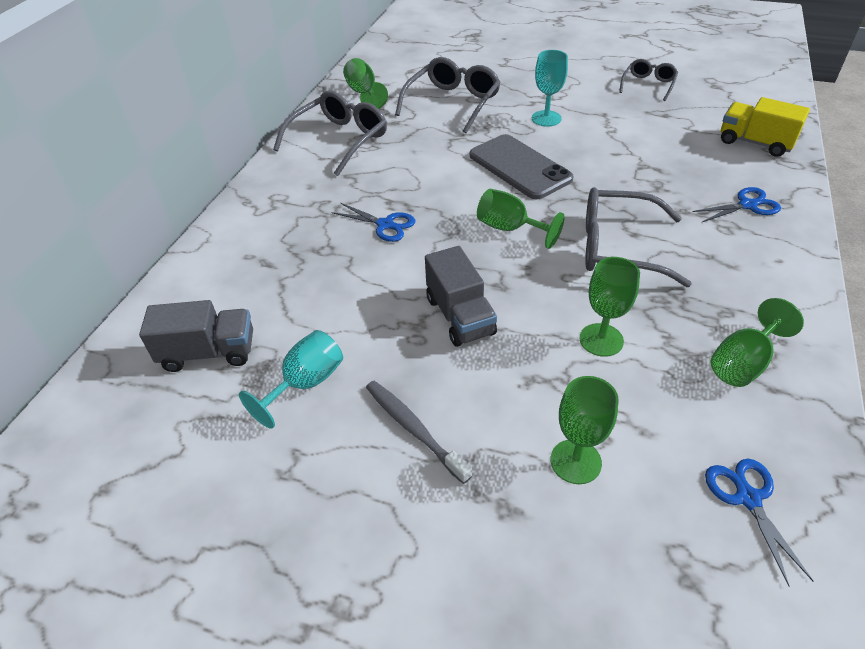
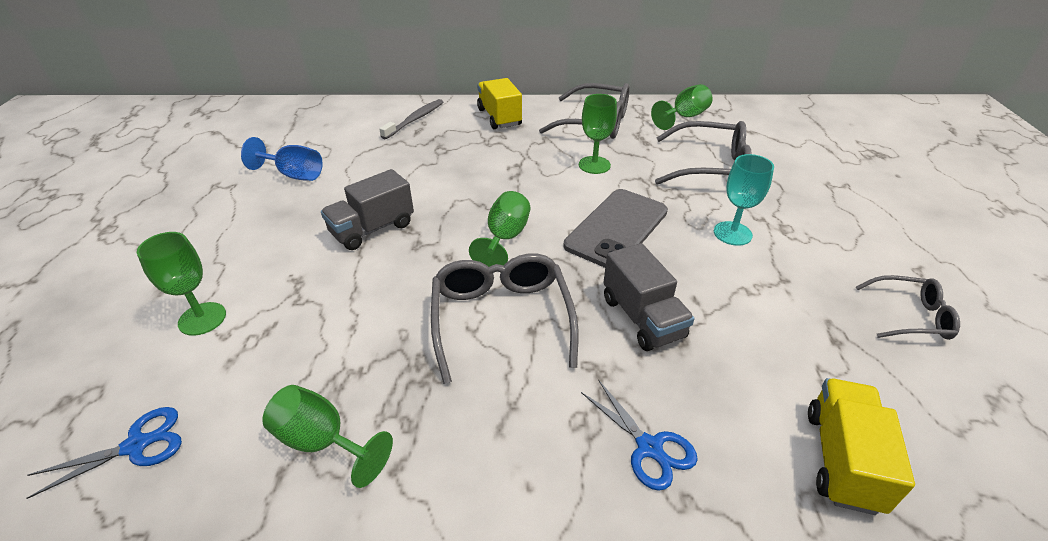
camera: 70 degrees right, 5 degrees down
(209, 352) = (322, 133): grey truck -> grey truck (642, 318)
(281, 197) = (499, 117): none -> yellow truck
(306, 383) = (294, 175): turquoise goblet -> blue goblet
(385, 225) = (483, 169): blue scissors -> none
(413, 429) = (247, 229): grey toothbrush -> grey toothbrush (415, 119)
(601, 340) = (350, 320): green goblet -> green goblet (594, 165)

